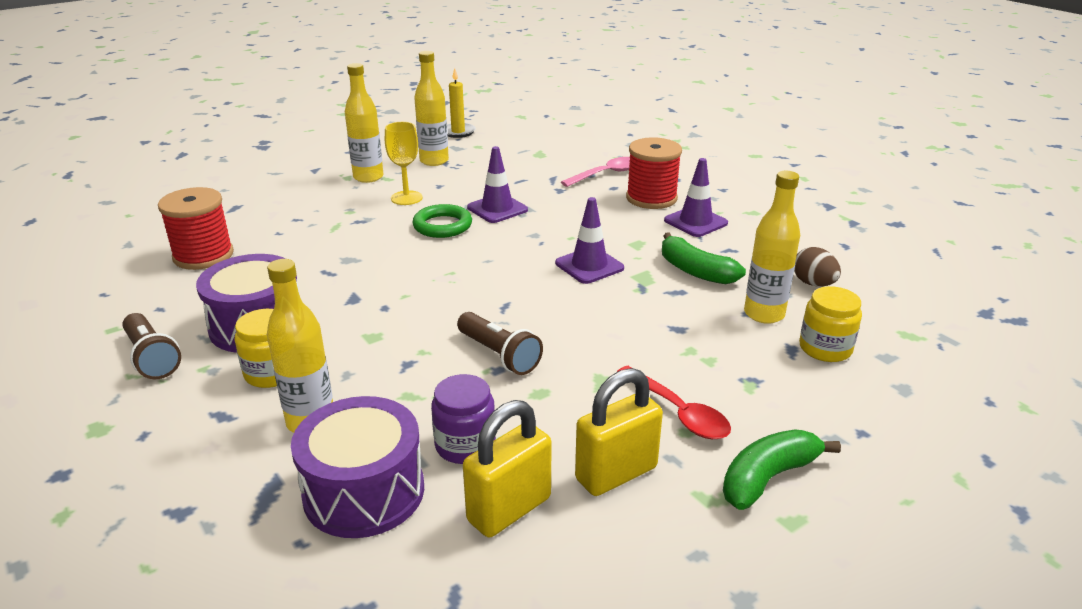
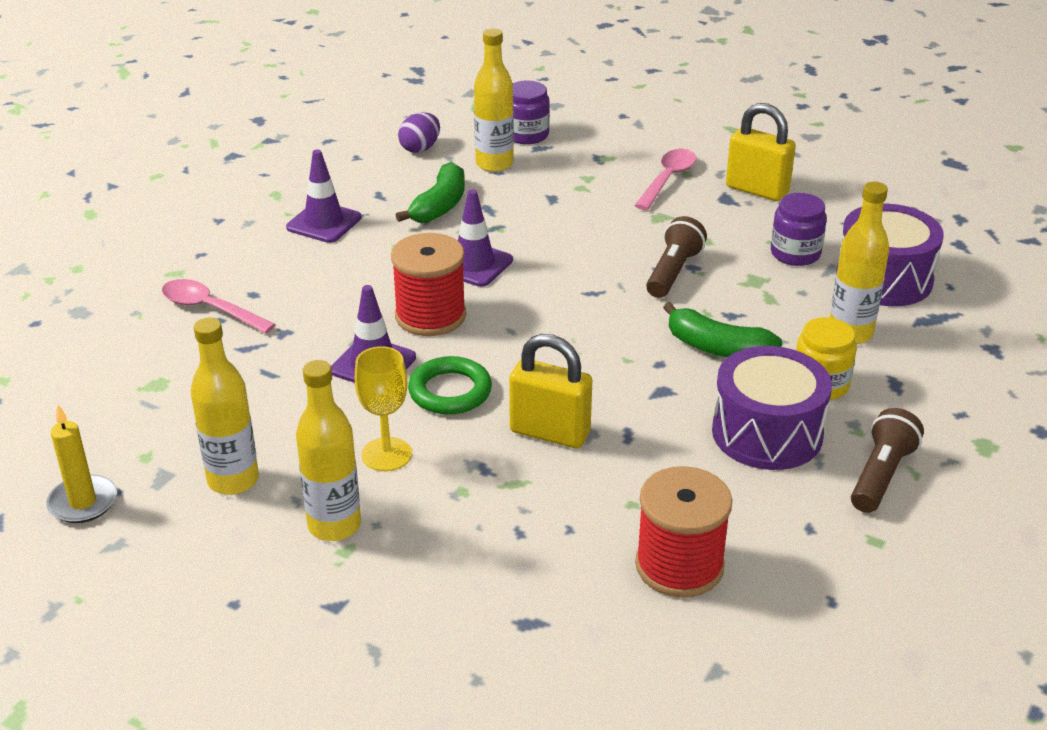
camera: 115 degrees left, 5 degrees up
(509, 509) = (832, 219): yellow padlock -> yellow padlock (550, 432)
(651, 198) = (273, 261): red spool -> red spool (430, 316)
(678, 412) = (668, 179): red spoon -> pink spoon
(767, 478) = (703, 140): green banana -> green banana (717, 348)
(813, 284) = (420, 148): brown egg -> purple egg
(825, 348) = (527, 135): yellow jar -> purple jar

